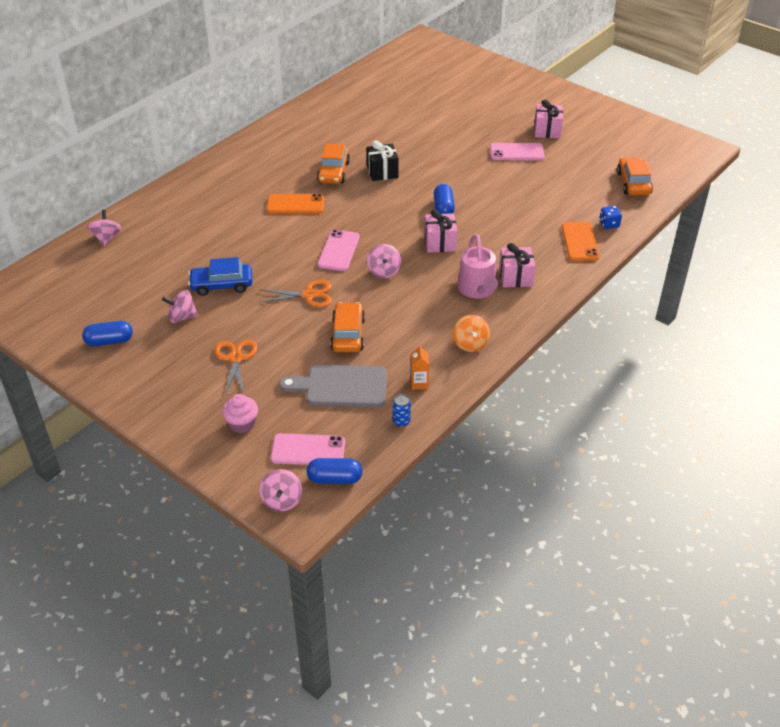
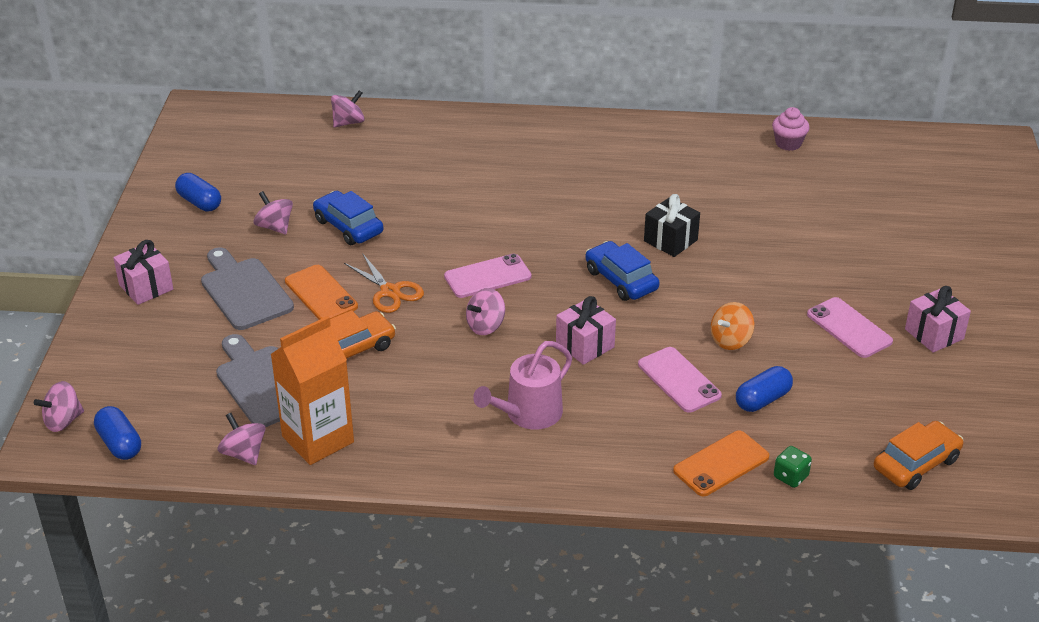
camera: 55 degrees right, 5 degrees down
(236, 358) = (244, 291): orange scissors -> grey cutting board
(242, 424) = (151, 342): pink cupcake -> pink cupcake (788, 143)
(295, 204) = (535, 208): orange phone -> orange phone (321, 294)
(308, 450) = (147, 405): pink phone -> pink phone (679, 380)
(333, 172) = (626, 206): orange car -> none
(397, 204) = (621, 280): none -> blue car
(401, 422) = (244, 453): blue can -> pink spinning top
(419, 383) = (318, 439): orange carton -> orange carton, size x2.33
(443, 208) = (656, 318): blue capsule -> blue capsule (762, 400)
(470, 344) = (422, 451): orange spinning top -> orange spinning top (730, 340)
(515, 277) = (585, 436): pink gift -> pink gift (146, 287)
(609, 224) = (790, 477): blue dice -> green dice

